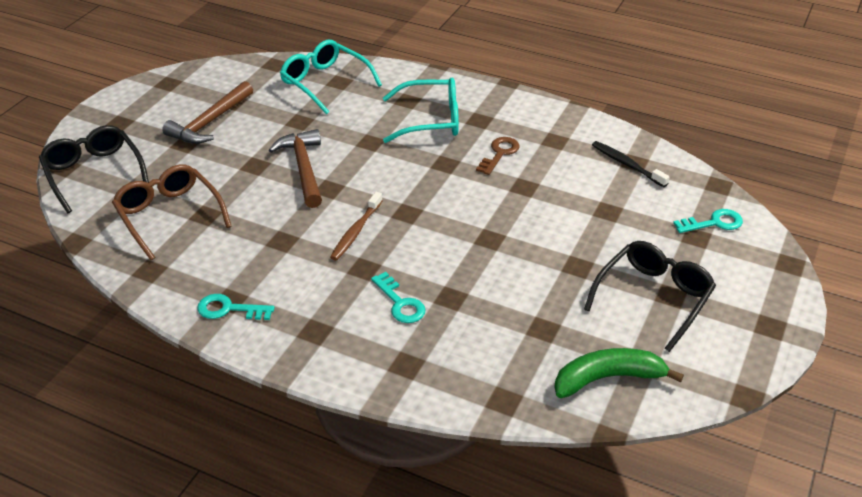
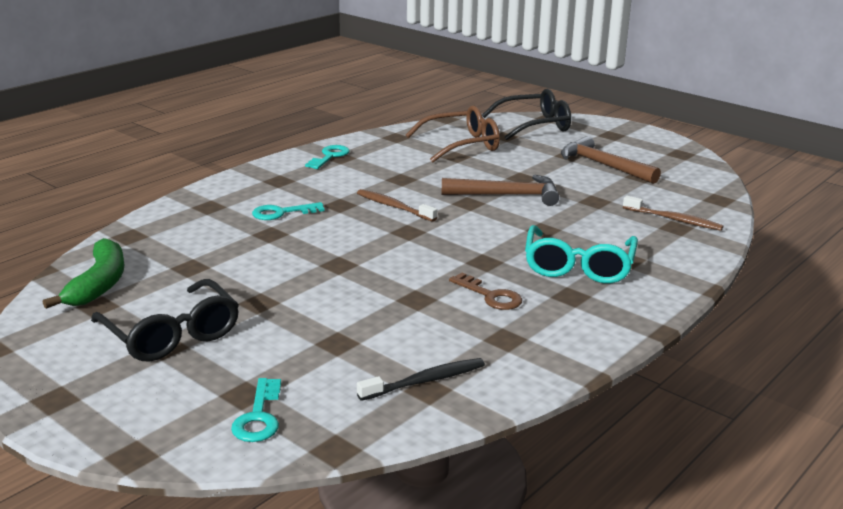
camera: 105 degrees right, 15 degrees down
(325, 83) = (674, 219): turquoise glasses -> brown toothbrush

